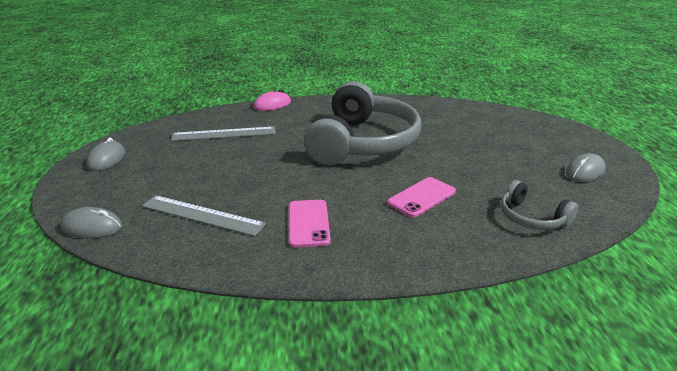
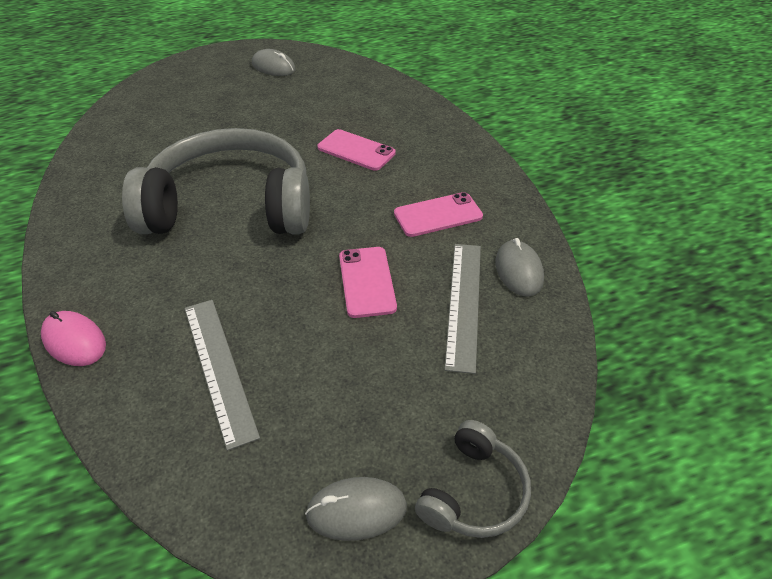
camera: 105 degrees left, 15 degrees up
(92, 227) = (544, 405): grey mouse -> grey mouse (518, 271)
(254, 181) = (367, 282): none -> pink phone
(532, 218) = (368, 94): grey headphones -> grey headphones (474, 492)

